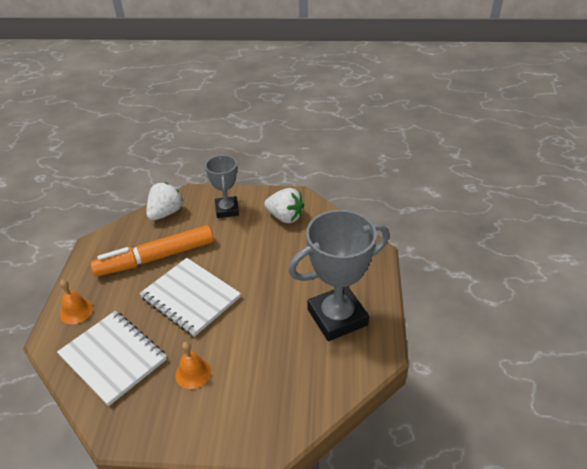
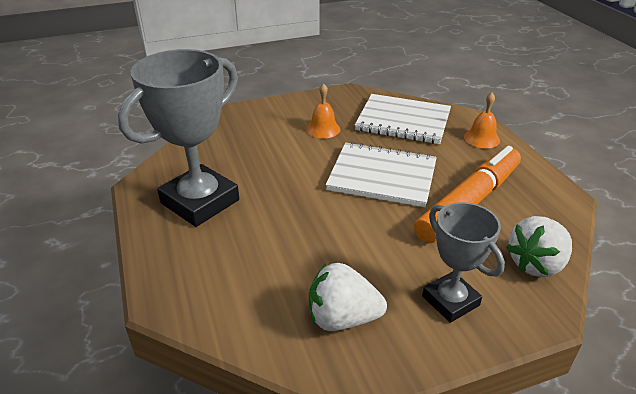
camera: 155 degrees right, 5 degrees down
(165, 213) = (536, 264): white strawberry -> white strawberry turned 45 degrees clockwise

